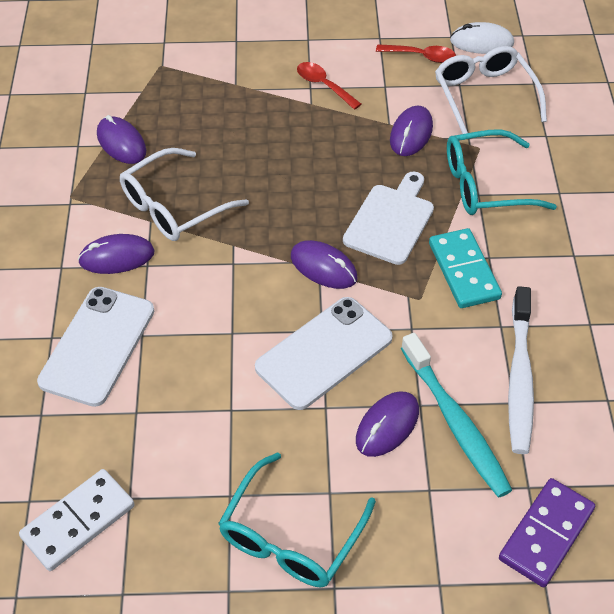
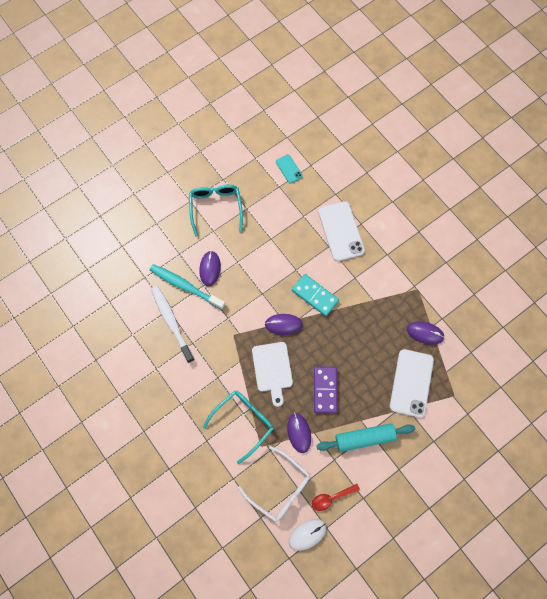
camera: 145 degrees right, 20 degrees up
(78, 521) = (289, 169): white domino -> turquoise phone
(117, 257) = (370, 273): purple mouse -> none
(174, 206) = (370, 314): white glasses -> none
(323, 85) = (364, 438): red spoon -> turquoise rolling pin
(324, 353) = (254, 284): white phone -> white phone (411, 383)
(464, 271) = (224, 362): turquoise domino -> turquoise domino (315, 295)
(546, 534) = (129, 263): purple domino -> purple domino (325, 390)

